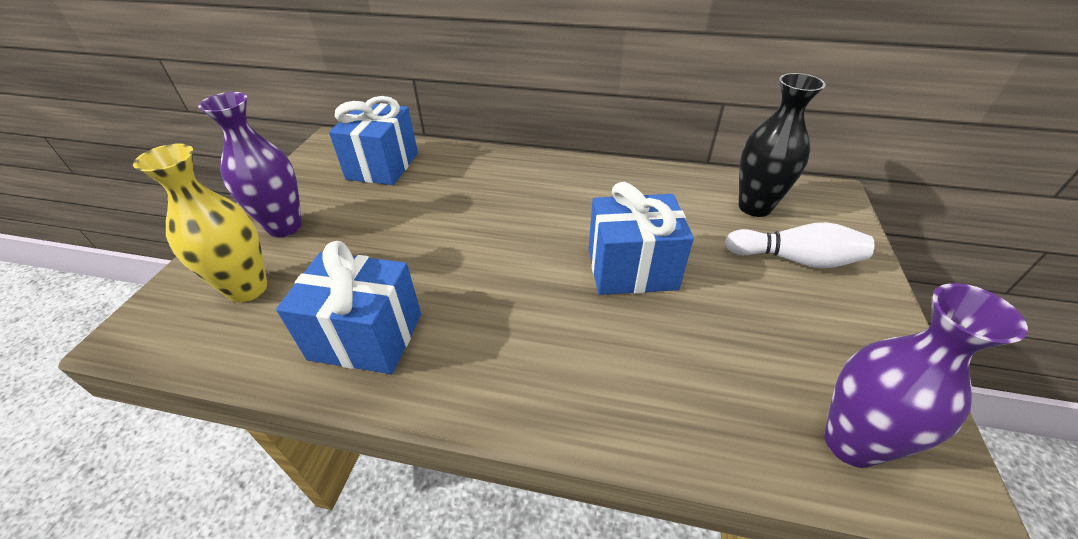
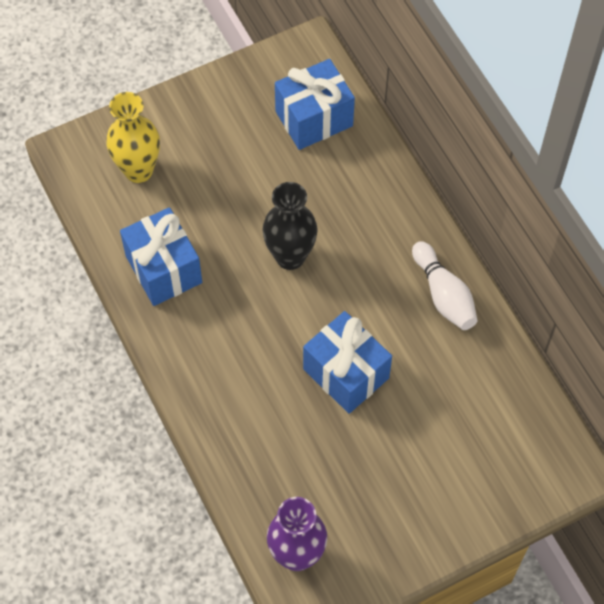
camera: 50 degrees right, 20 degrees up
(285, 227) = (198, 129): purple vase -> none
(754, 207) = (498, 418): black vase -> black vase (290, 256)
(794, 259) = (448, 472): white bowling pin -> white bowling pin (444, 295)

